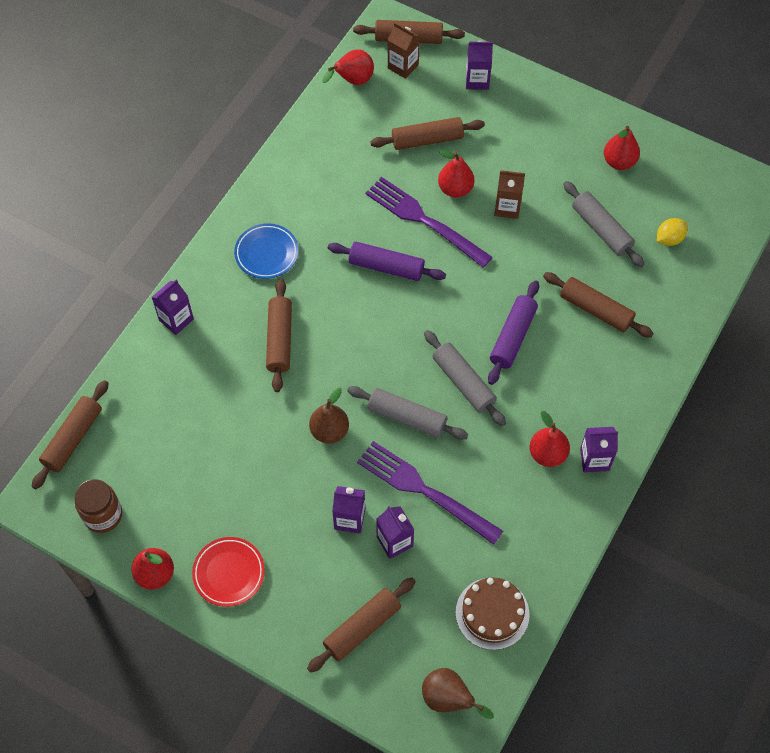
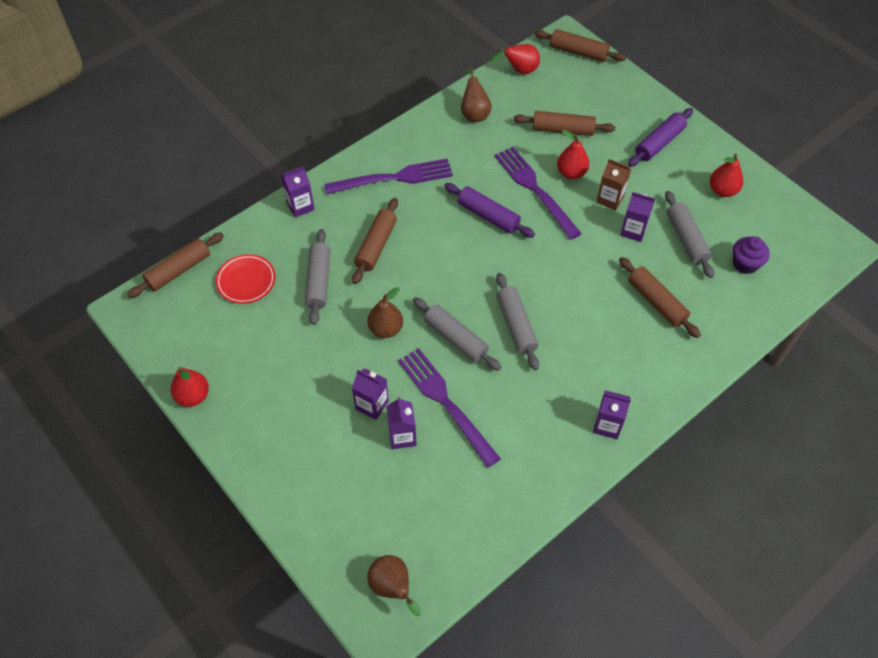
camera: 20 degrees right, 5 degrees down
(103, 515) = (174, 336): brown jar -> none
(229, 573) = (252, 415): red plate -> red plate (246, 281)
(234, 400) = (319, 281): none -> grey rolling pin
(266, 253) = (394, 178): blue plate -> purple fork
(323, 148) = (474, 113): none -> brown pear
(362, 627) = (344, 499): brown rolling pin -> none
(403, 66) = (565, 71): brown carton -> none
(477, 80) = (623, 97): purple carton -> purple carton (633, 230)
(492, 613) = (462, 526): brown cake -> none
(513, 337) = (574, 302): purple rolling pin -> purple rolling pin (659, 143)
(547, 454) = (566, 407): red pear -> none
(669, 239) = (745, 264): yellow lemon -> purple cupcake

